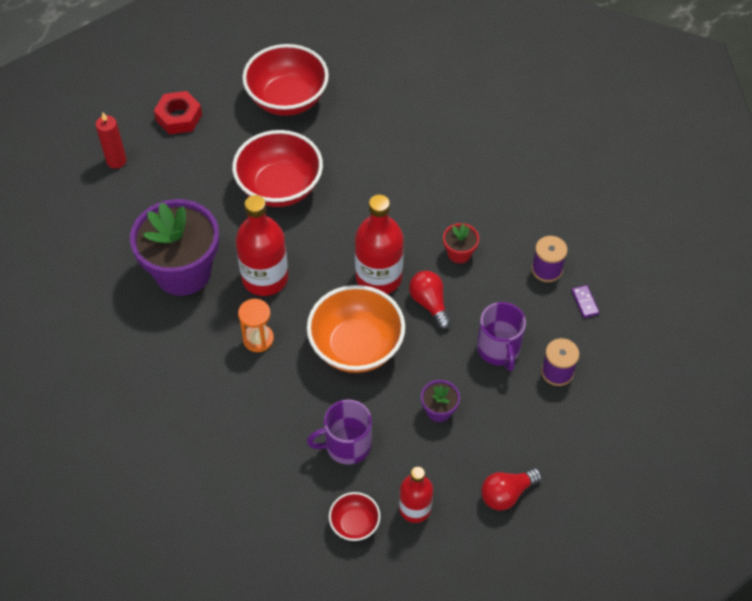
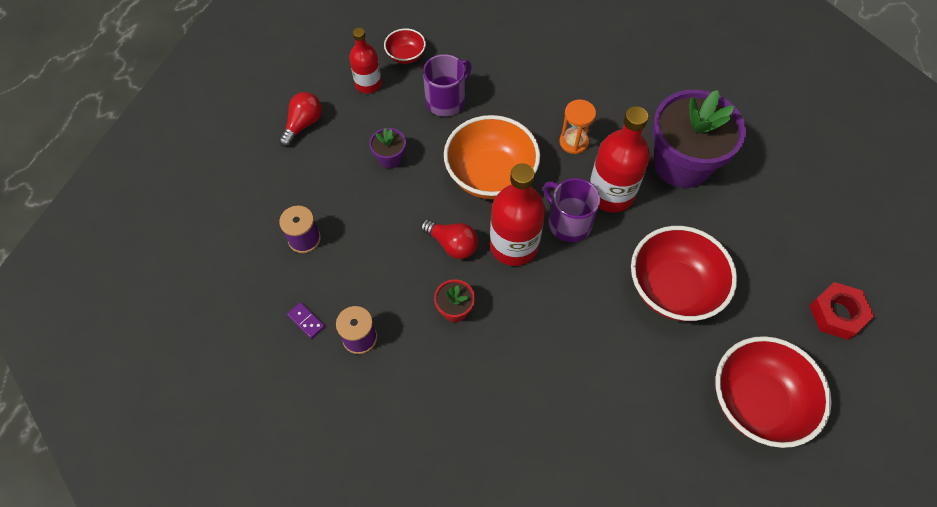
camera: 150 degrees right, 5 degrees up
(116, 161) = (840, 234): red candle -> none
(499, 349) = (367, 234): purple mug -> purple mug (568, 223)

